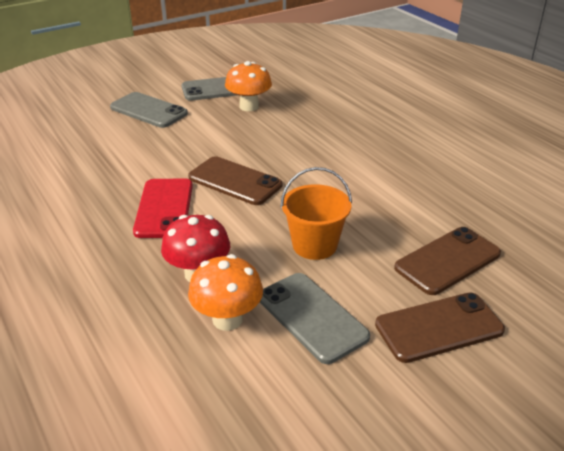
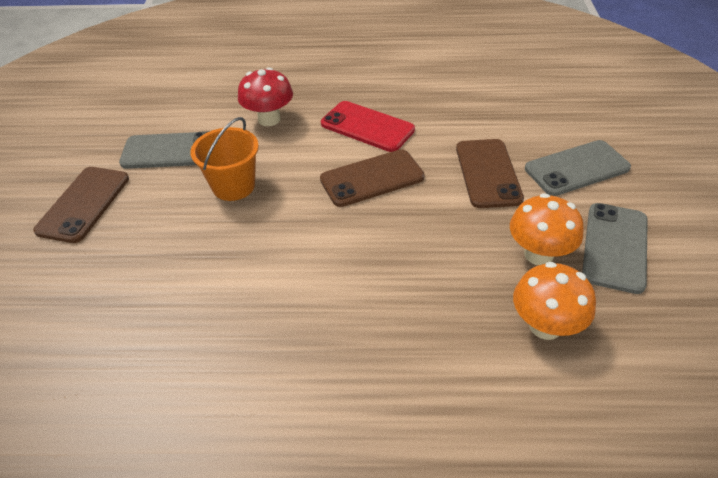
camera: 125 degrees right, 10 degrees up
(227, 319) = (213, 117): orange mushroom -> orange mushroom (545, 326)
(447, 261) = (124, 254): brown phone -> brown phone (488, 173)

